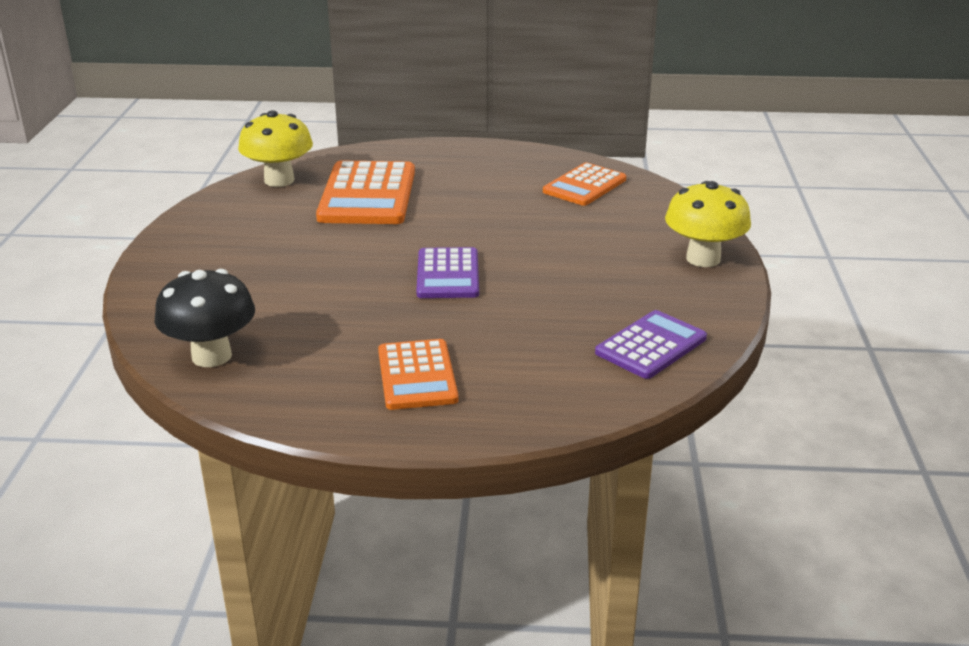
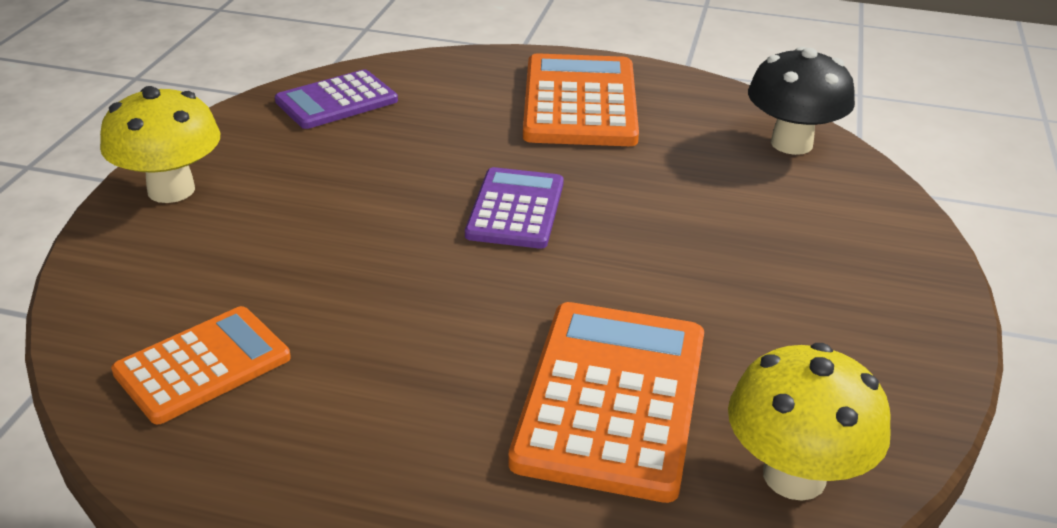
camera: 170 degrees left, 5 degrees up
(417, 375) = (580, 102): orange calculator -> orange calculator, size x1.59

